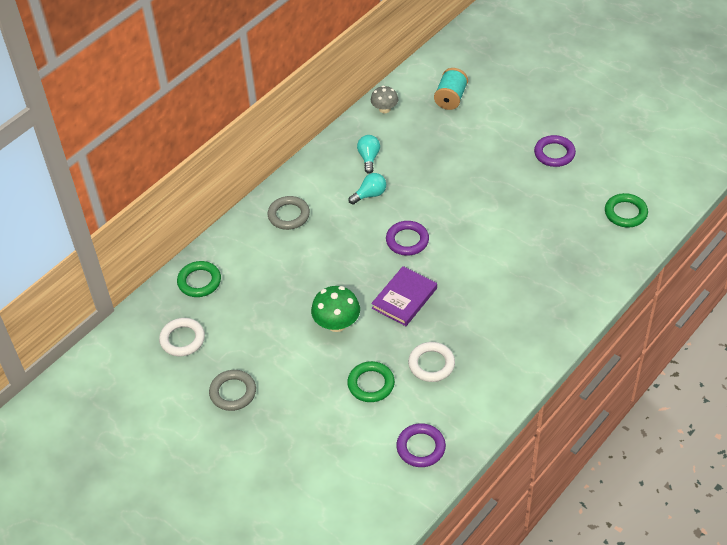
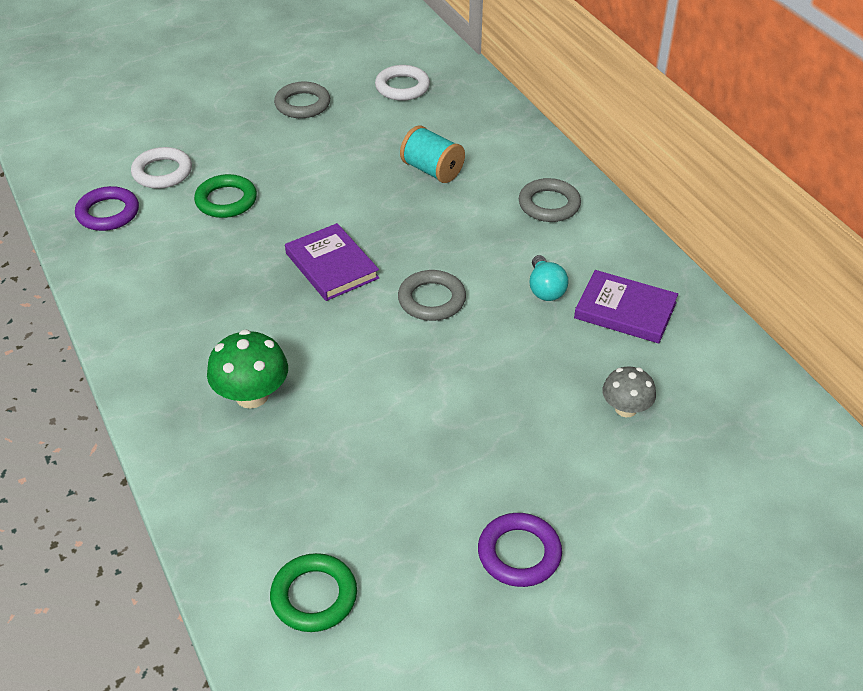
camera: 110 degrees right, 5 degrees down
(199, 281) = (480, 113): green ring -> none
(337, 323) = (336, 198): green mushroom -> green mushroom (252, 395)
(369, 158) = (625, 310): turquoise light bulb -> purple book
(384, 109) = (736, 362): grey mushroom -> grey mushroom (626, 408)
(407, 240) = (431, 300): purple ring -> grey ring
(431, 364) = (210, 257): white ring -> white ring (162, 172)
(450, 98) = (734, 458): turquoise spool -> turquoise spool (432, 170)

